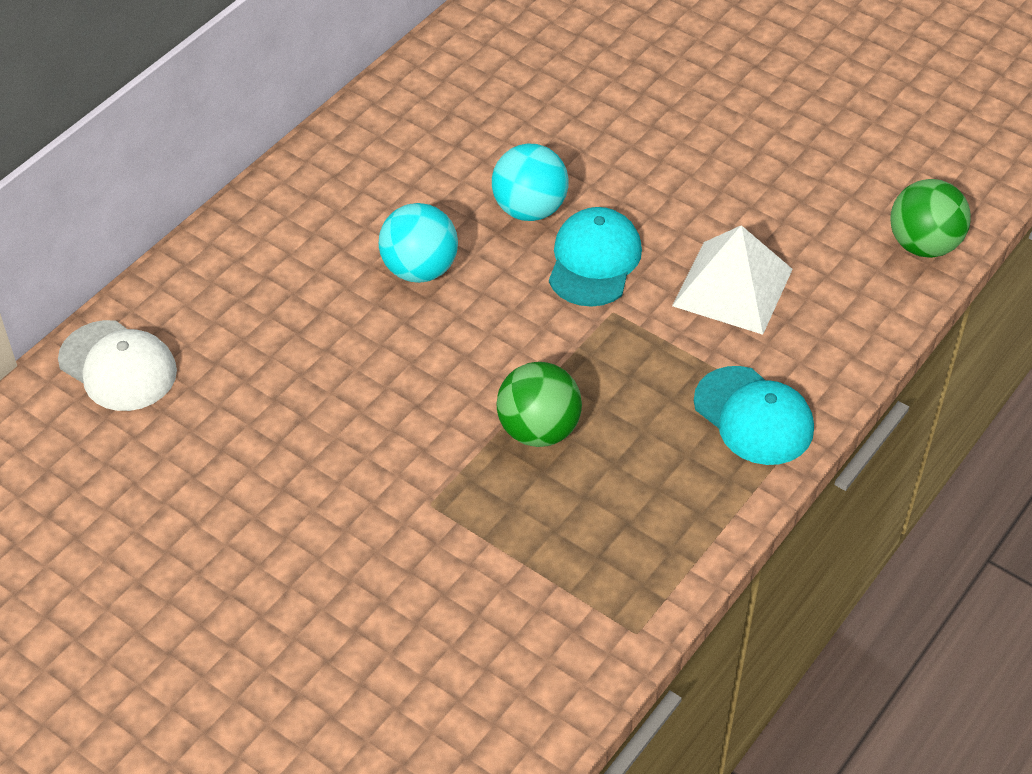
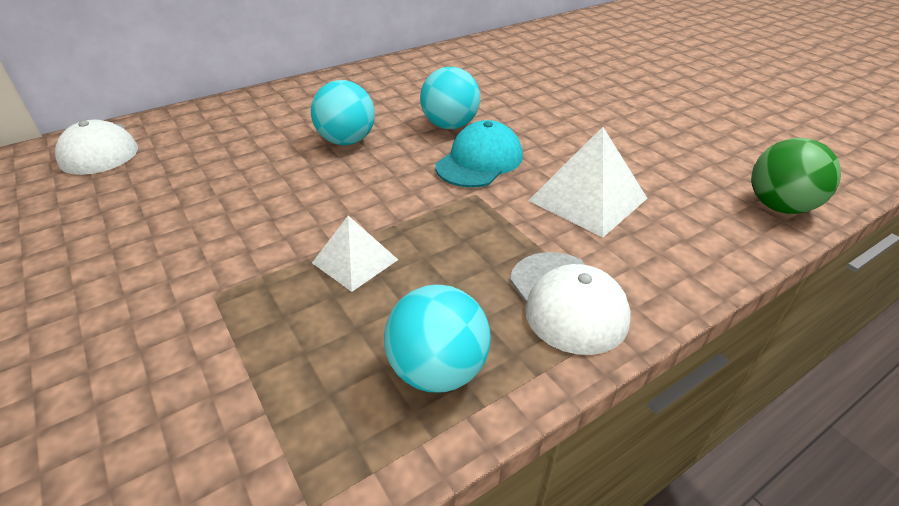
camera: 20 degrees right, 10 degrees down
(538, 430) = (355, 261): green ball -> white pyramid
(673, 511) = (438, 370): none -> turquoise ball
(753, 416) = (567, 301): turquoise cap -> white cap

